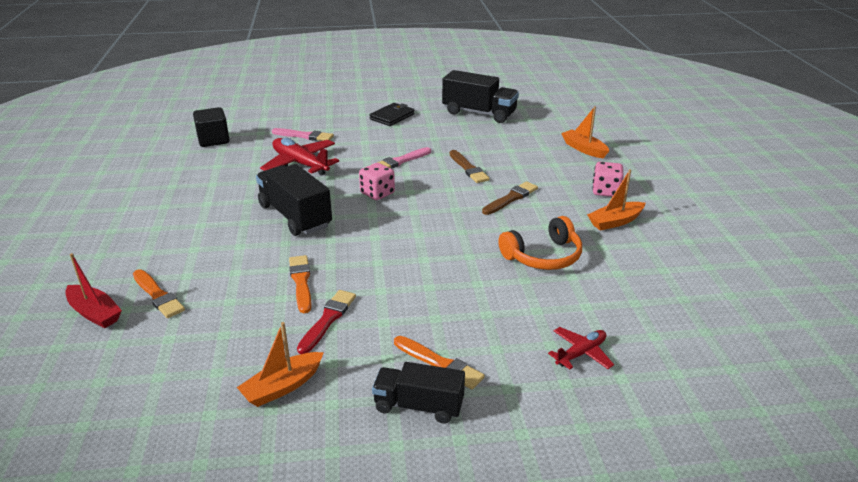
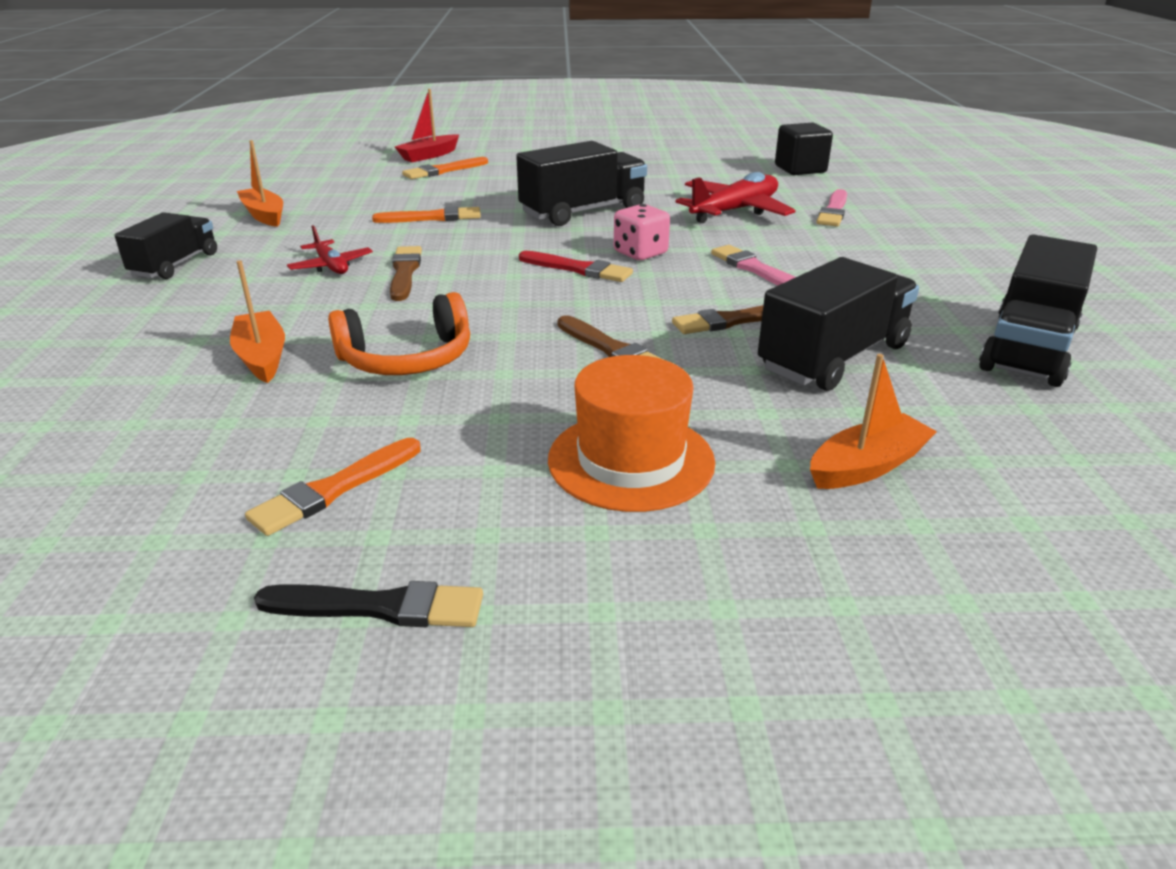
camera: 95 degrees right, 0 degrees up
(327, 320) = (352, 229): red brush -> red brush (577, 269)
(392, 117) = (949, 267): black wallet -> none
(420, 277) = (405, 272): none -> brown brush
(439, 364) = (228, 276): orange brush -> orange brush (335, 489)
(500, 149) = (833, 358): none -> black truck
(543, 256) = (407, 358): orange headphones -> orange headphones turned 90 degrees counterclockwise
(581, 353) = (158, 358): red plane -> red plane (331, 266)
(605, 191) = (631, 460): pink dice -> orange hat
(615, 222) = (493, 449): orange boat -> orange boat (262, 357)
(723, 234) = (378, 607): none -> black brush

